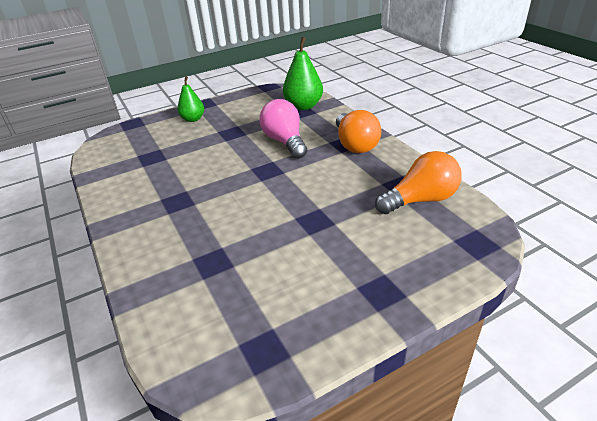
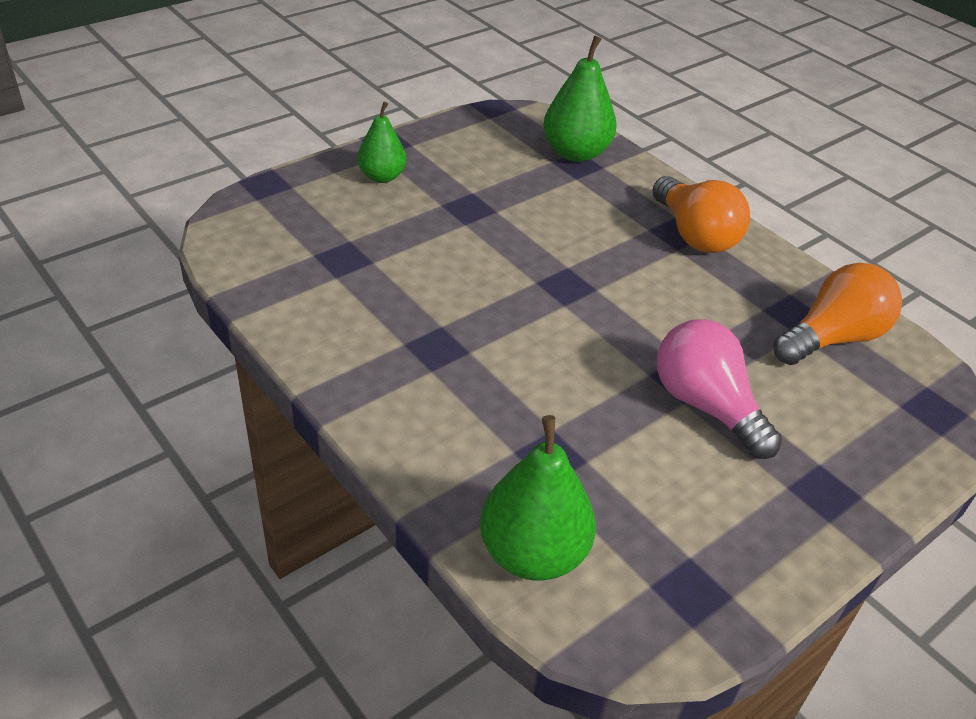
camera: 15 degrees left, 5 degrees up
(173, 319) = (533, 553): none -> green pear
(285, 142) = (573, 228): pink light bulb -> pink light bulb (706, 406)

